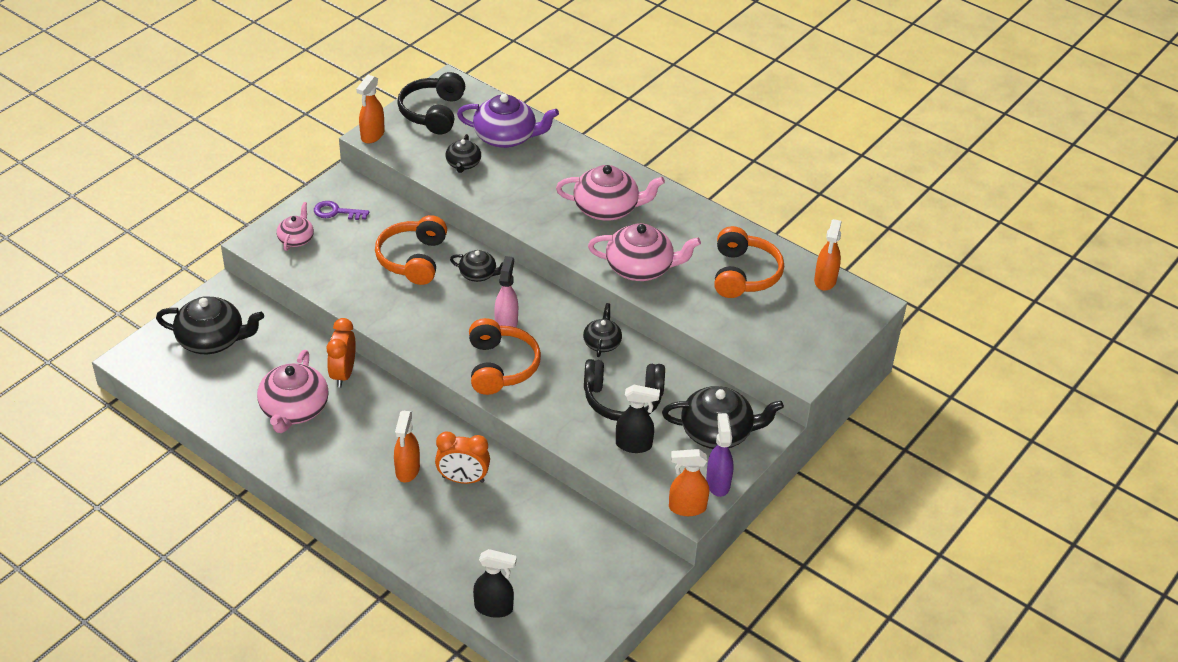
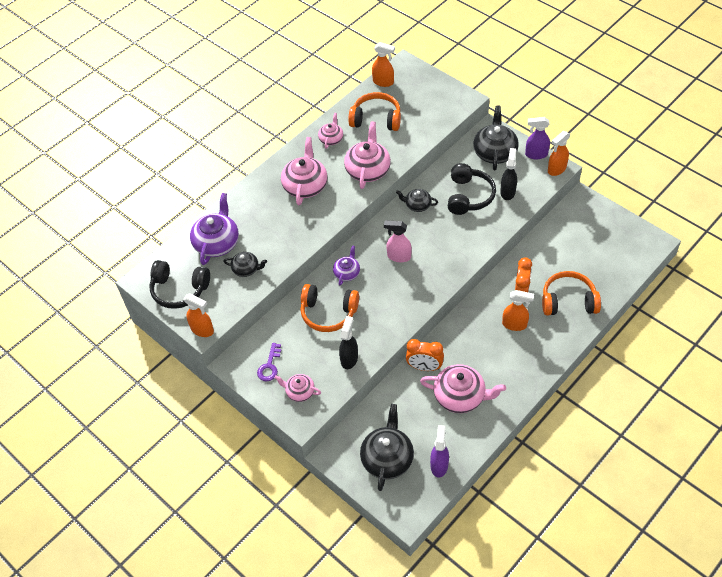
camera: 80 degrees left, 10 degrees up
(195, 388) = (439, 465): none -> purple spray bottle
(478, 274) = (347, 273): black teapot -> purple teapot
(494, 608) = (623, 276): black spray bottle -> black spray bottle (349, 358)
(500, 366) = (440, 259): orange headphones -> orange headphones (568, 301)
(686, 507) = (556, 169): orange spray bottle -> orange spray bottle turned 45 degrees clockwise
(698, 229) = (331, 139): none -> pink teapot

